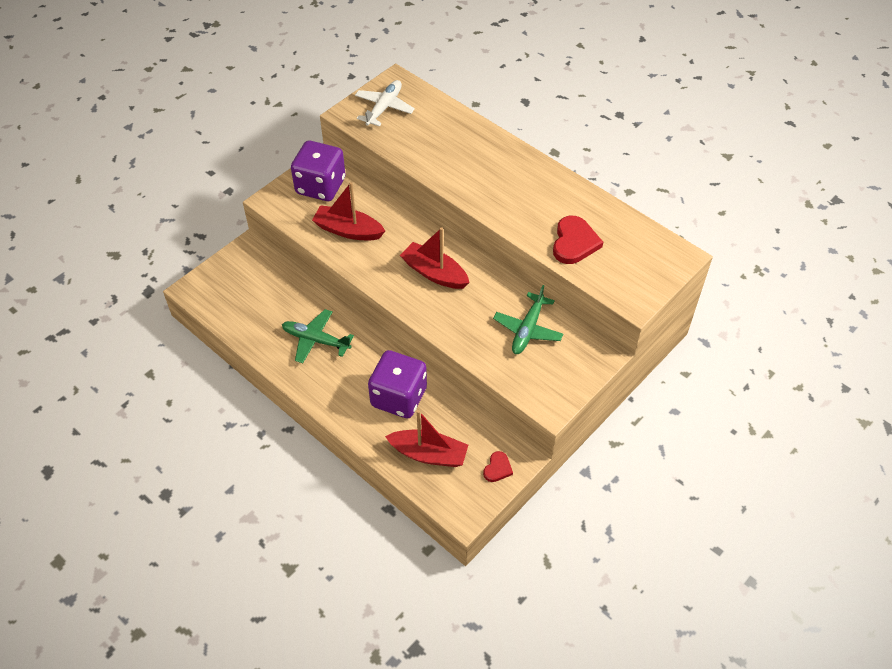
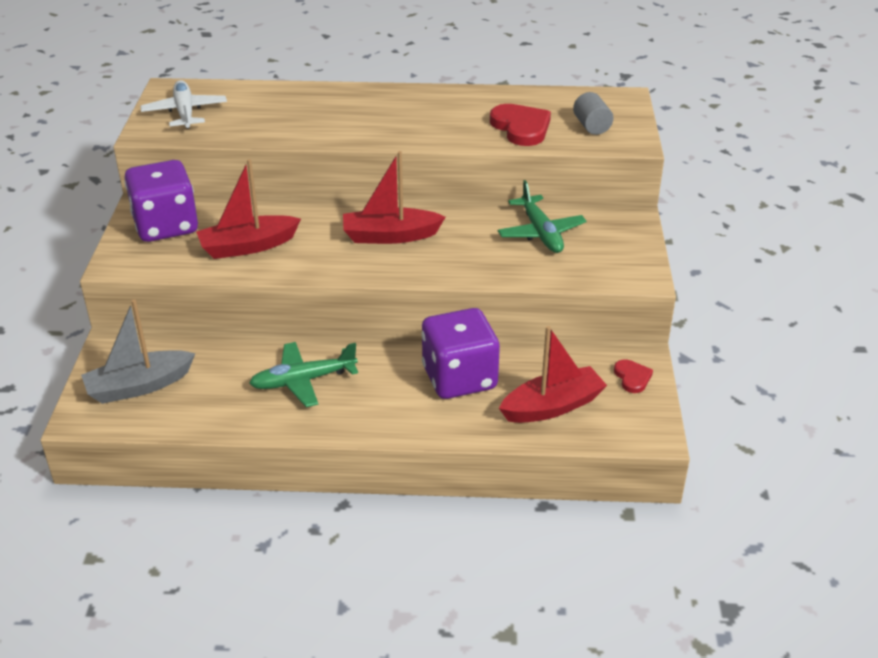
camera: 40 degrees left, 15 degrees down
(234, 287) = (139, 386): none -> grey boat
(624, 270) = (591, 126): none -> grey cylinder

